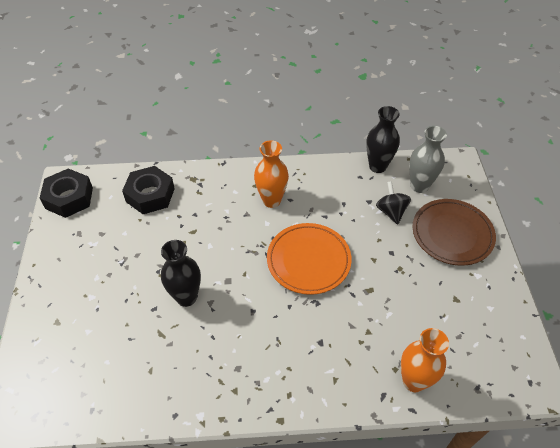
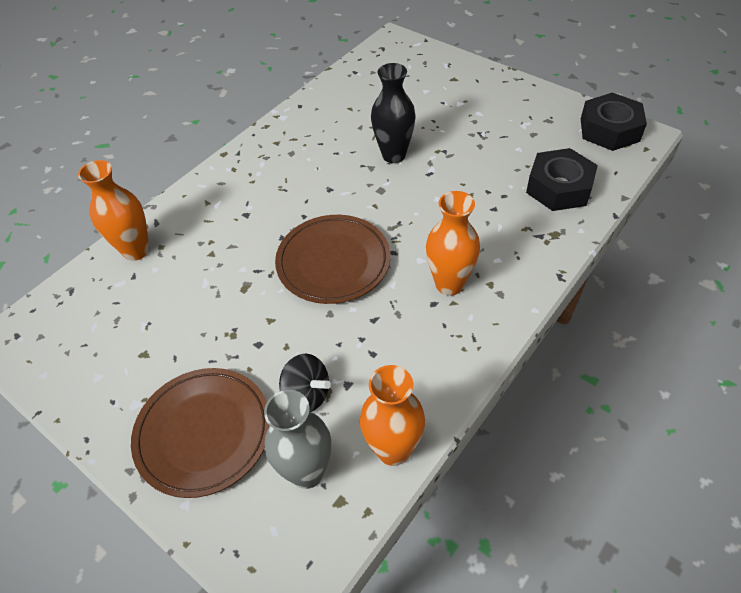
camera: 135 degrees right, 0 degrees up
(308, 260) = (333, 262): orange plate -> brown plate
(377, 166) = (393, 450): black vase -> orange vase

